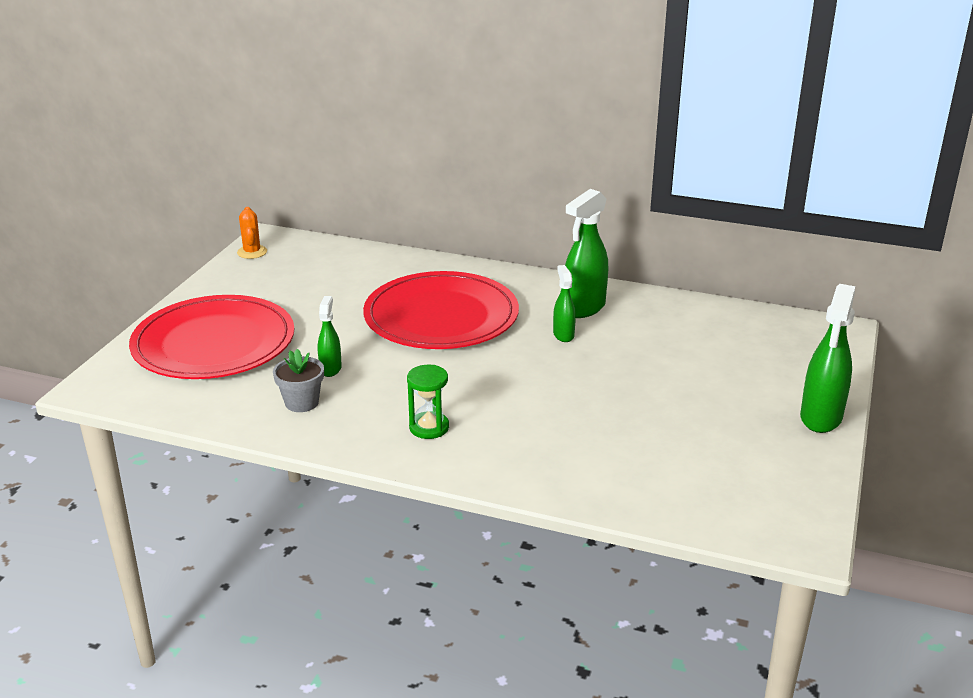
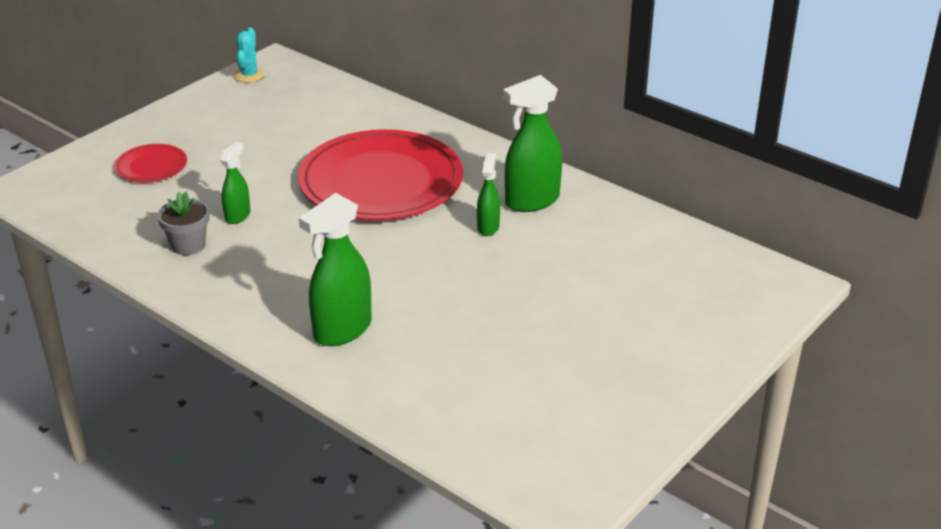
camera: 20 degrees right, 5 degrees up
(214, 343) = (151, 166): red plate -> red plate, size x0.44
(252, 252) = (249, 75): orange cactus -> turquoise cactus
(429, 427) = (286, 298): green hourglass -> none
(821, 418) = (690, 380): green spray bottle -> green spray bottle (342, 330)

